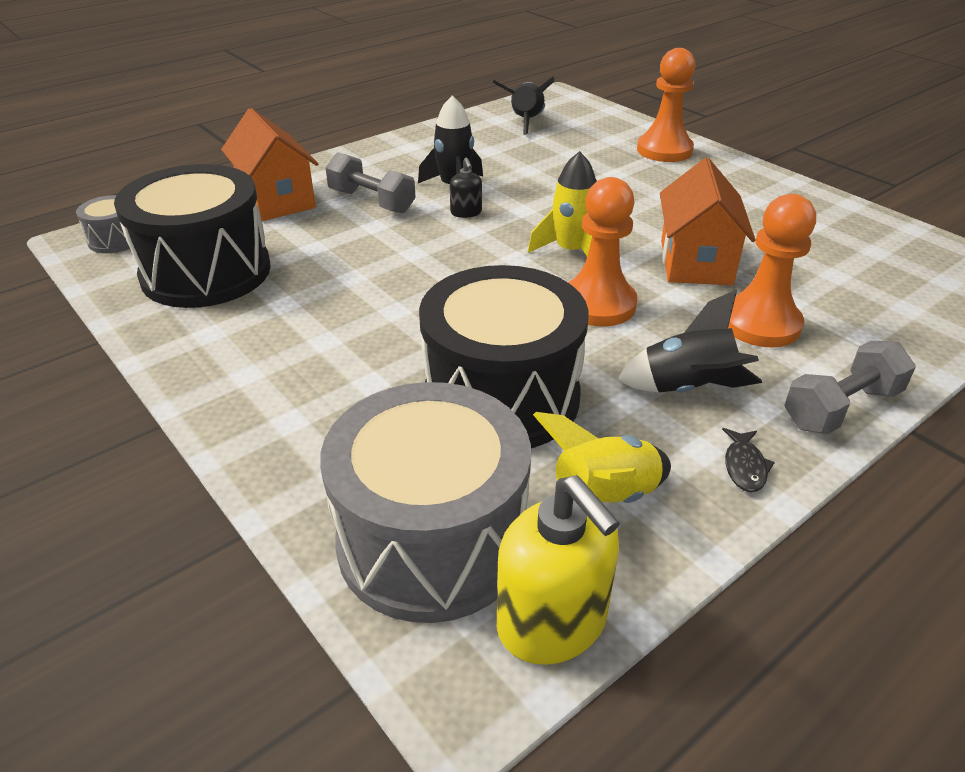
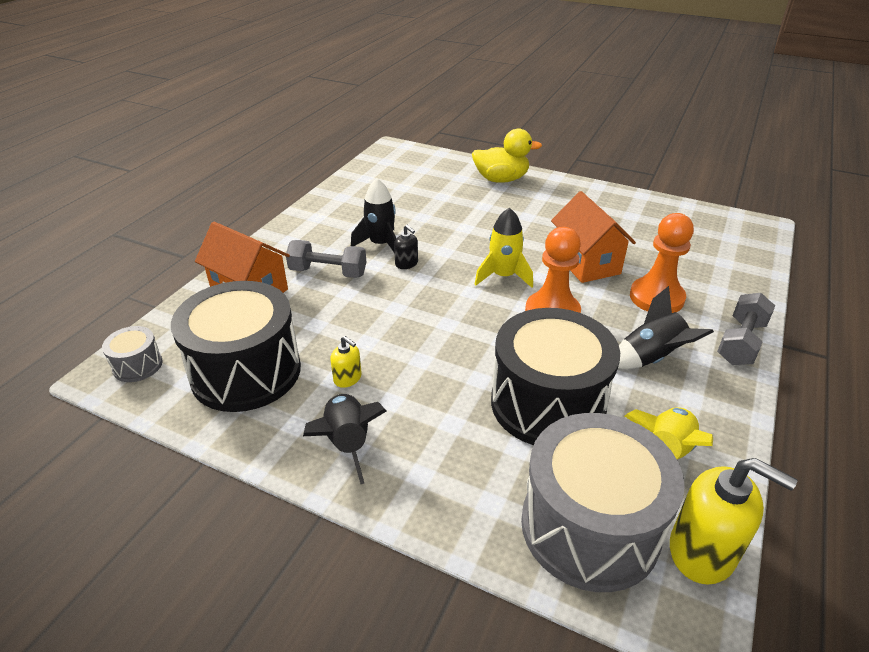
camera: 25 degrees left, 0 degrees up
(299, 306) = (347, 378): none -> yellow soap dispenser
(526, 122) = (388, 176): black rocket -> black rocket (347, 443)
(664, 150) = (501, 179): orange pawn -> yellow duck
(744, 466) = (721, 401): black fish -> none

